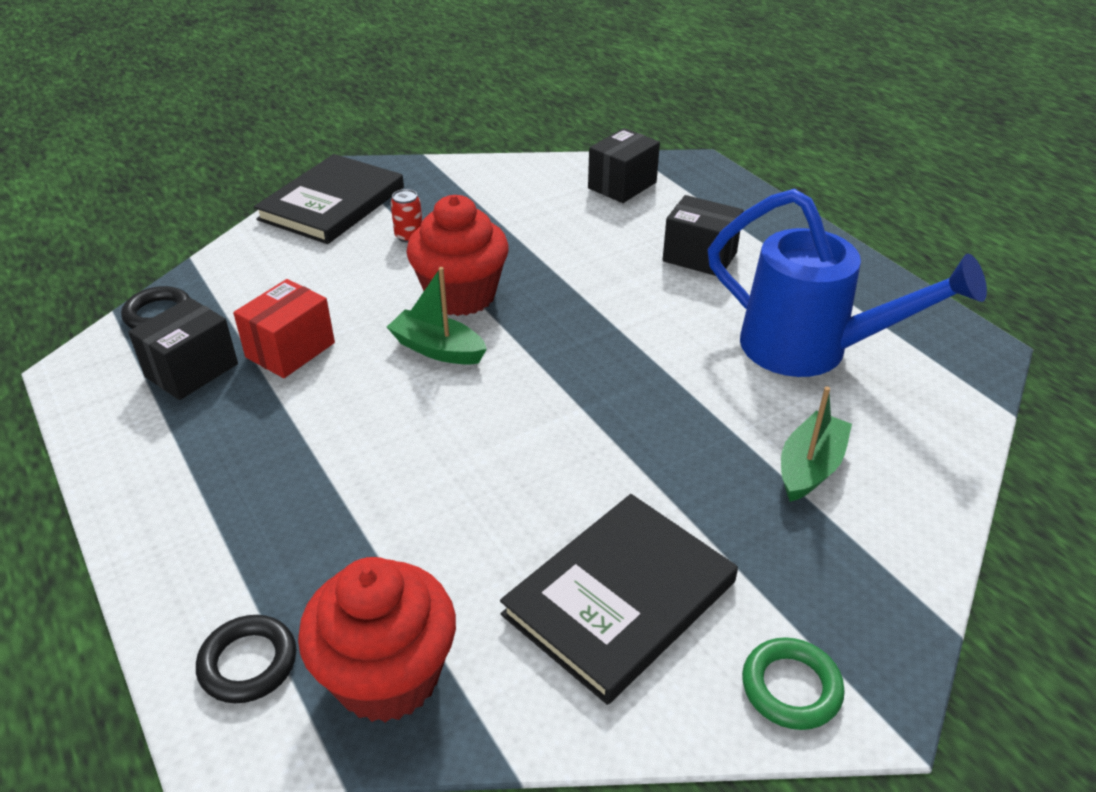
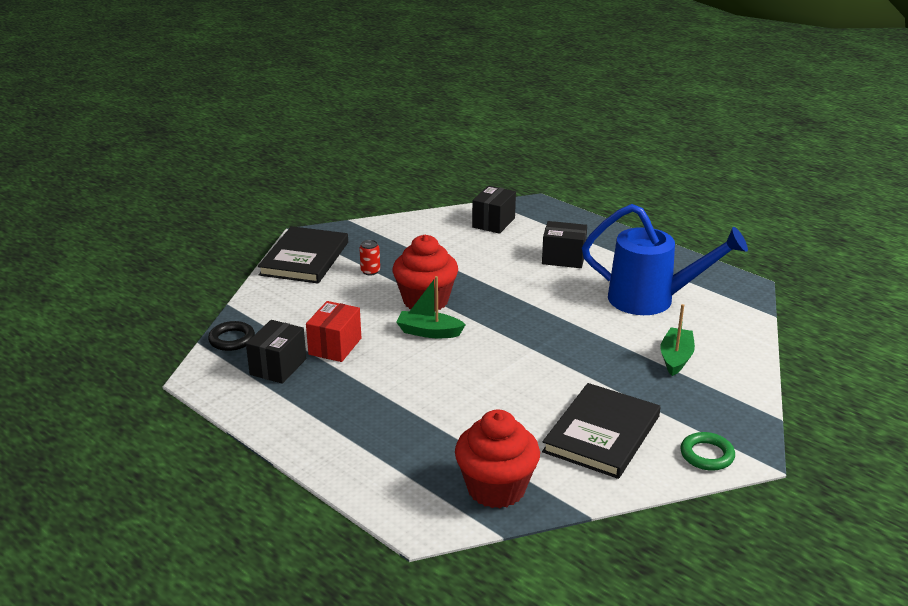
camera: 15 degrees left, 10 degrees down
(248, 663) = (415, 497): black ring -> none

